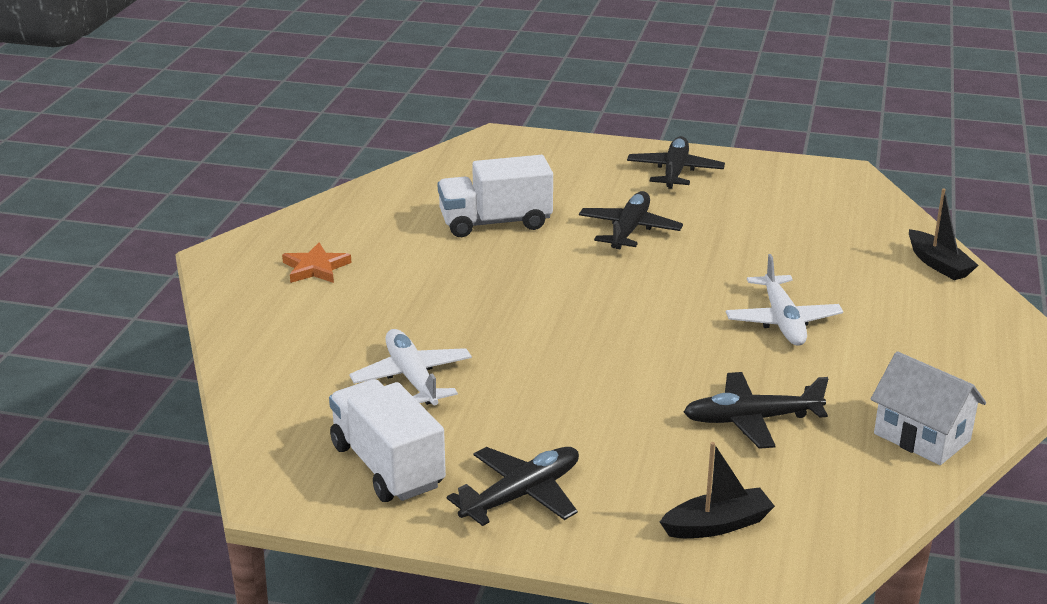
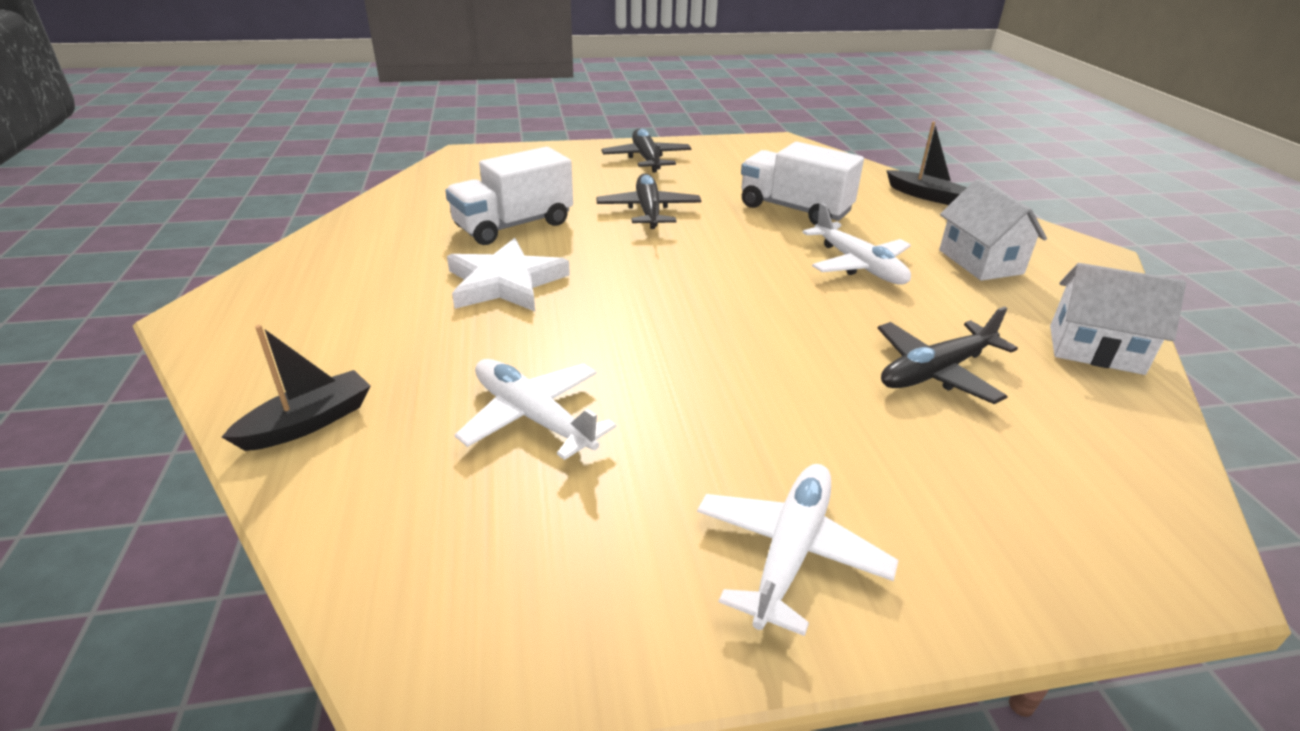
camera: 25 degrees left, 5 degrees up
(315, 268) = (334, 307): orange star -> none
(387, 466) = (581, 563): white truck -> white truck (794, 209)
(455, 274) = (505, 282): none -> white star
(521, 495) = (790, 552): black plane -> white plane
(717, 525) = (1041, 518): black boat -> black boat (308, 423)
(911, 342) = (980, 262): none -> white house

